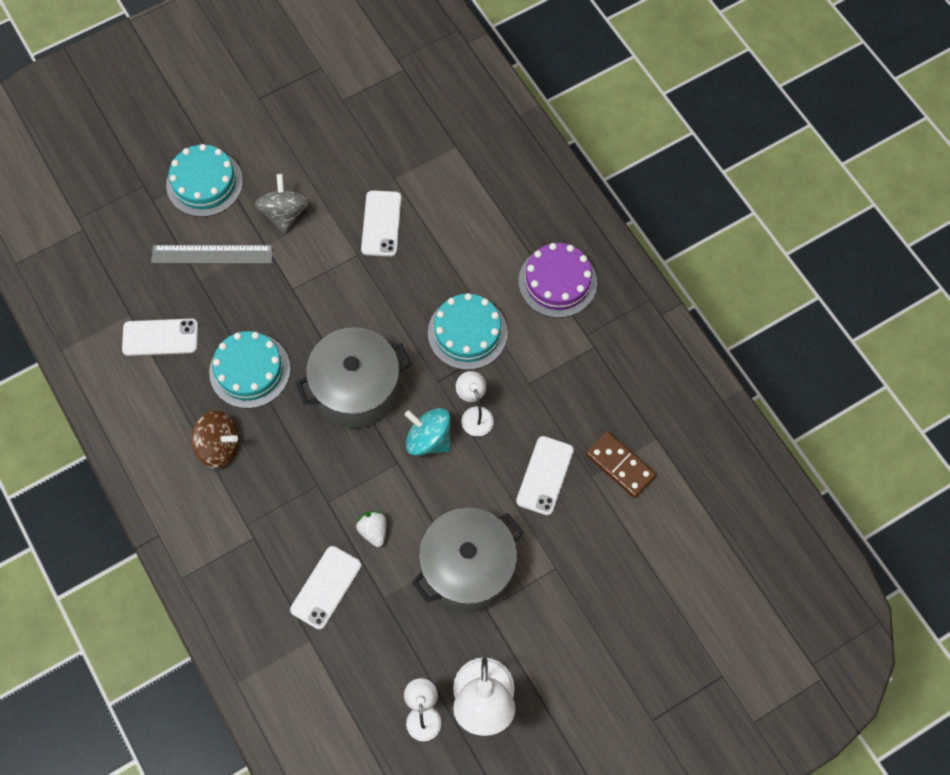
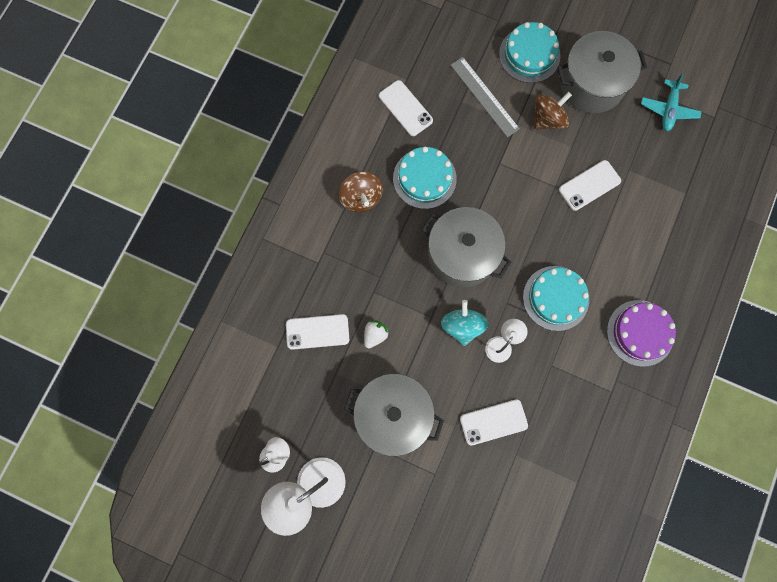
camera: 55 degrees right, 10 degrees up
(283, 149) = (591, 84): none -> grey pot
(284, 213) = (547, 119): grey spinning top -> brown spinning top
(364, 102) = (668, 109): none -> turquoise plane
(620, 465) = (539, 470): brown domino -> none

